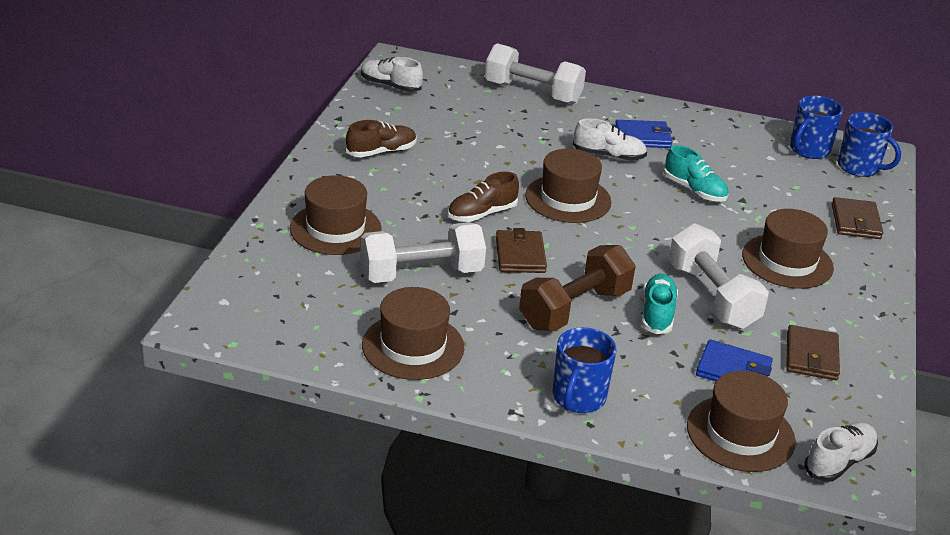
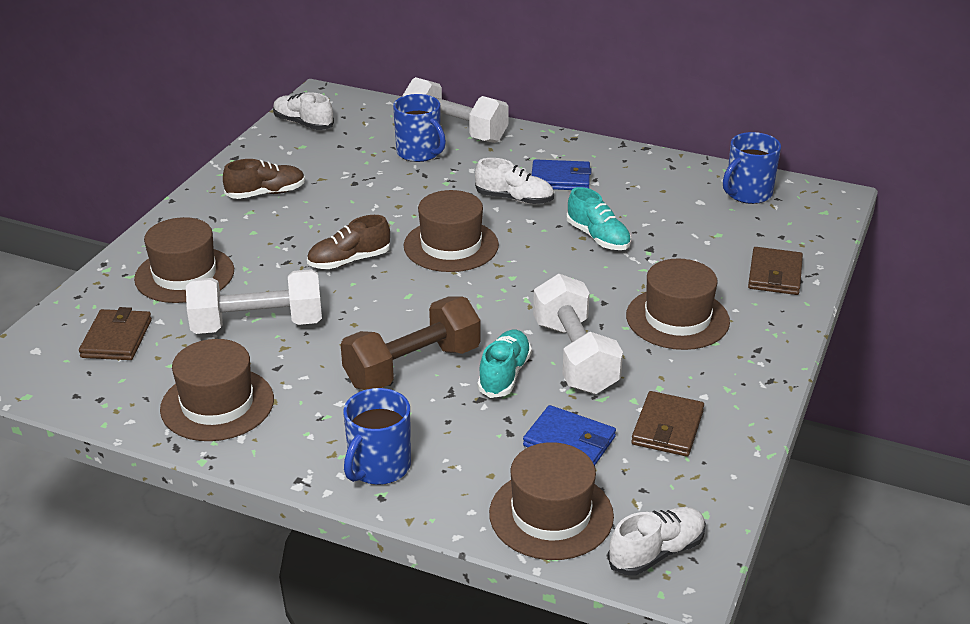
camera: 10 degrees right, 0 degrees up
(520, 255) = (374, 306): brown wallet -> brown wallet (117, 338)
(859, 167) = (801, 213): blue mug -> blue mug (419, 153)

